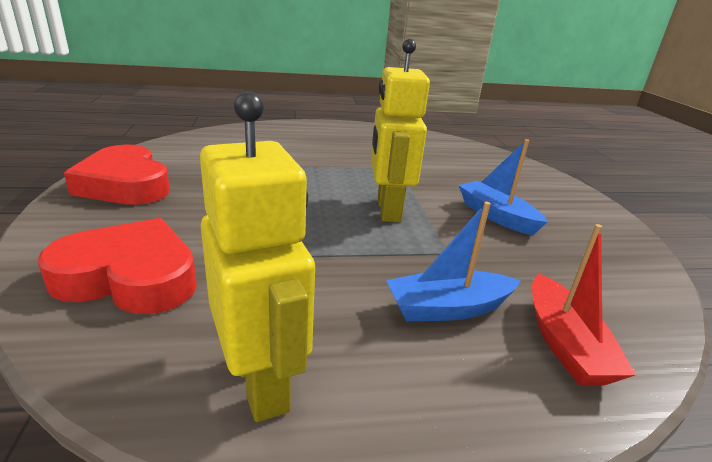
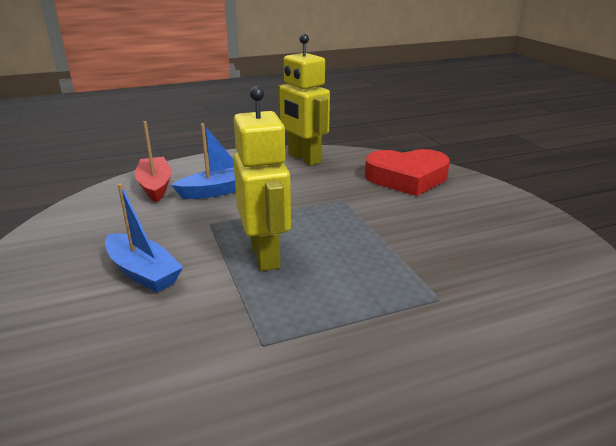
camera: 170 degrees right, 0 degrees up
(125, 185) = (530, 233): red heart -> none

